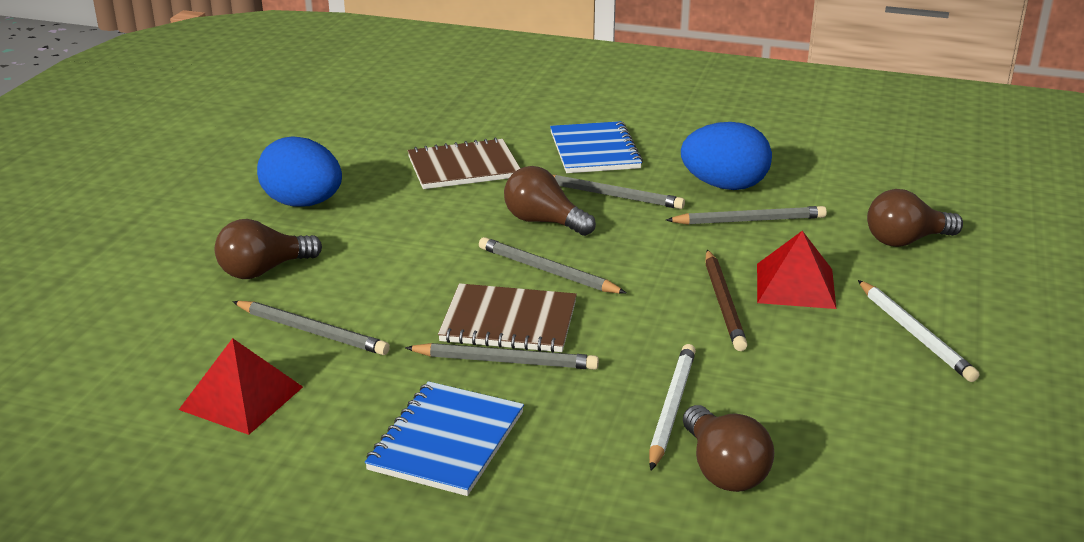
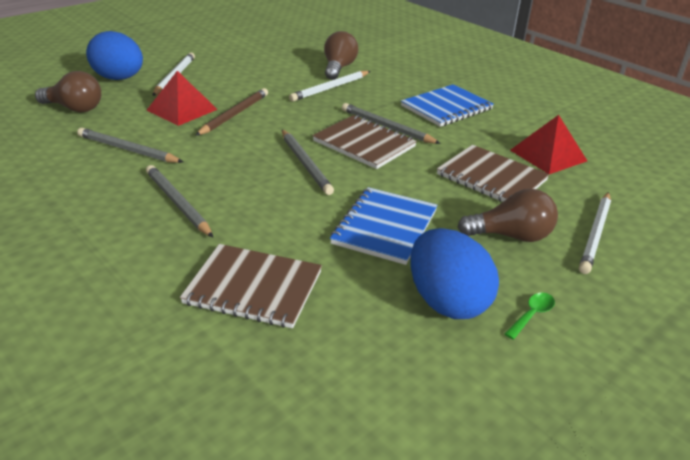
camera: 150 degrees left, 5 degrees up
(168, 302) = (595, 234): none -> white pencil
(227, 216) = (532, 315): none -> green spoon
(312, 331) = (491, 177): grey pencil -> brown notebook
(544, 222) = (260, 200): brown light bulb -> none
(594, 150) = (111, 258): blue notebook -> blue notebook (385, 227)
(724, 186) = (88, 179): blue egg -> blue egg (119, 78)

